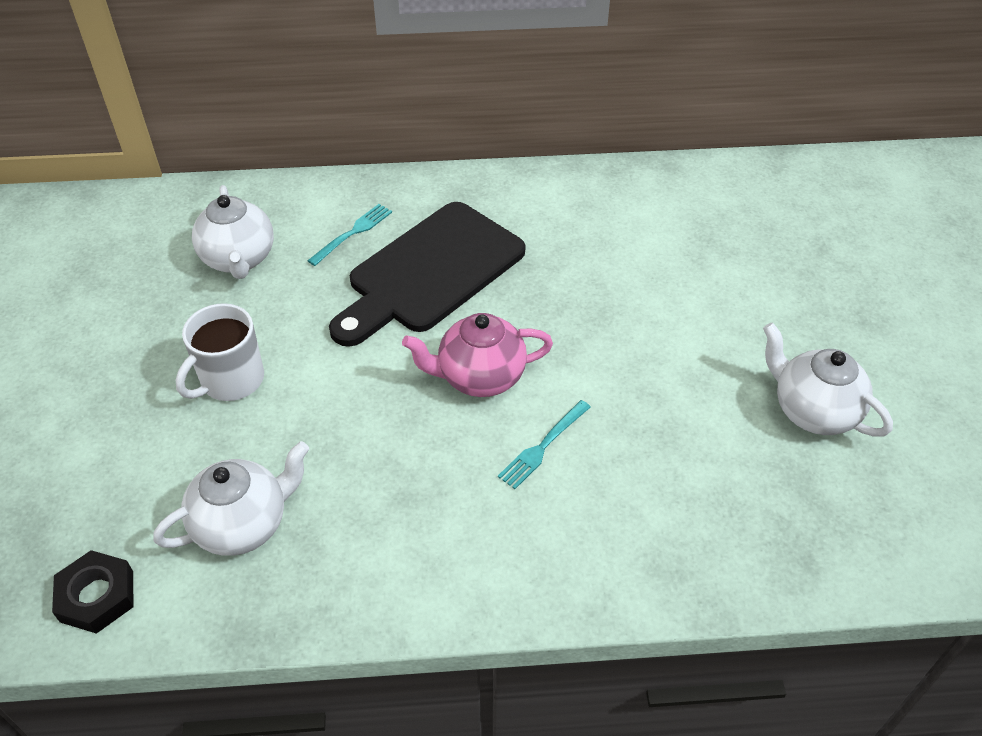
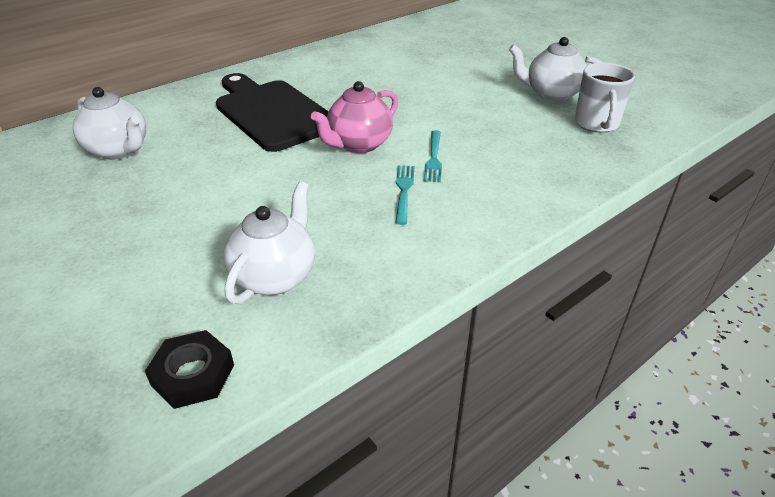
camera: 35 degrees left, 10 degrees down
(231, 380) = (180, 209): white mug -> white mug (596, 123)
(353, 233) = (196, 113): turquoise fork -> turquoise fork (403, 191)
(431, 272) = (272, 113): black cutting board -> black cutting board turned 135 degrees clockwise

